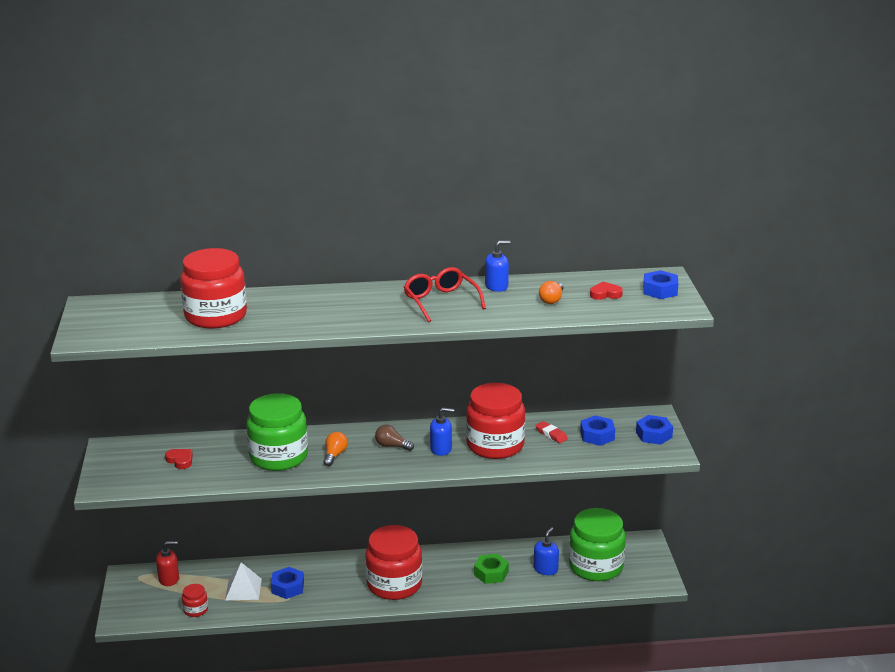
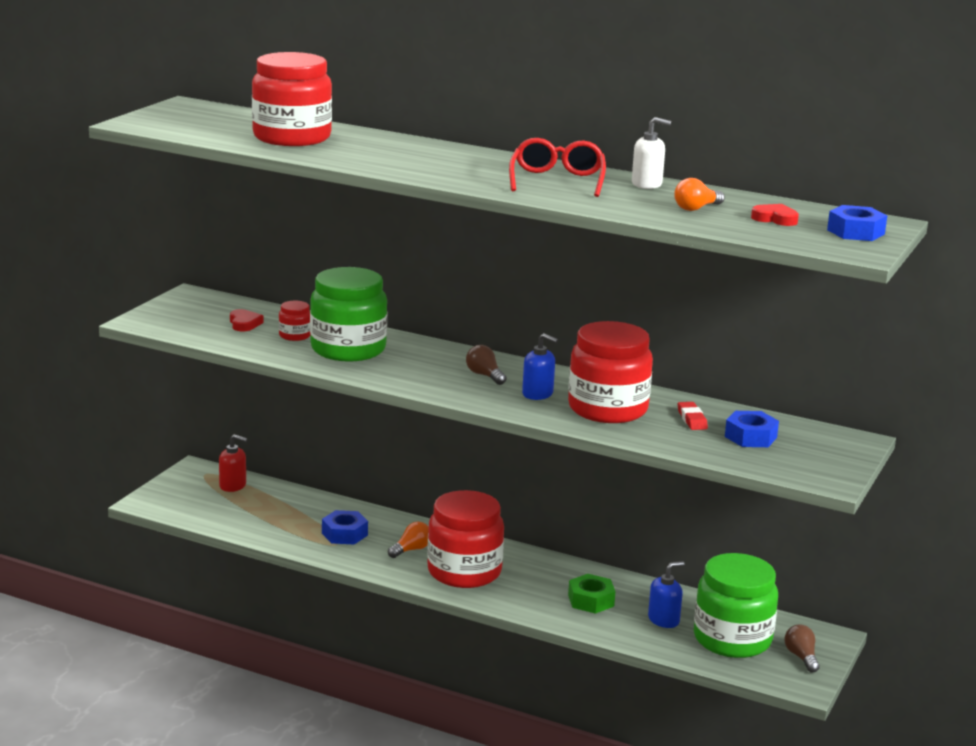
camera: 30 degrees right, 5 degrees down
(195, 610) = (228, 520): red jar -> red jar (295, 335)
(243, 589) = (297, 520): white pyramid -> none
(334, 455) = (410, 365): orange light bulb -> orange light bulb (411, 550)
(496, 286) = (647, 184): blue soap dispenser -> white soap dispenser
(643, 562) = (801, 657): none -> brown light bulb
(654, 435) = (829, 457): blue nut -> none

